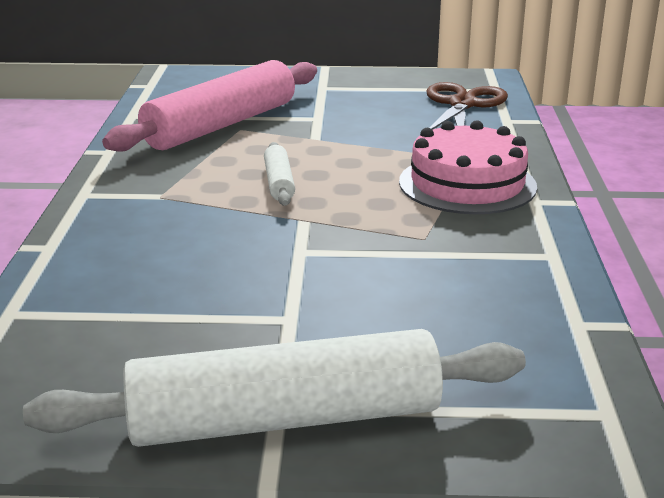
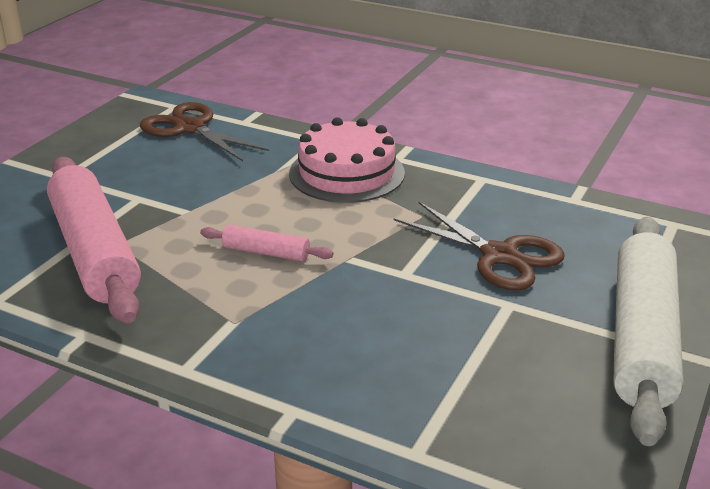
camera: 65 degrees left, 5 degrees up
(279, 183) = (266, 252): white rolling pin -> pink rolling pin
(385, 296) = (499, 256): none -> brown scissors

